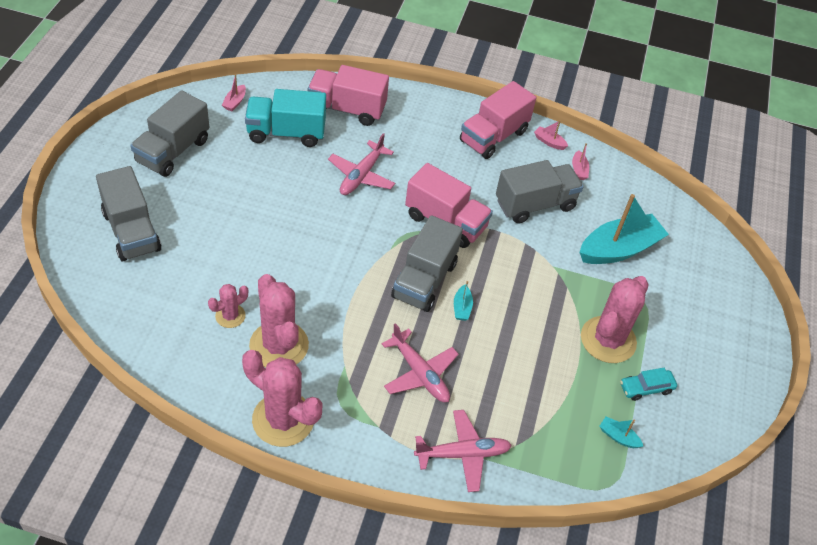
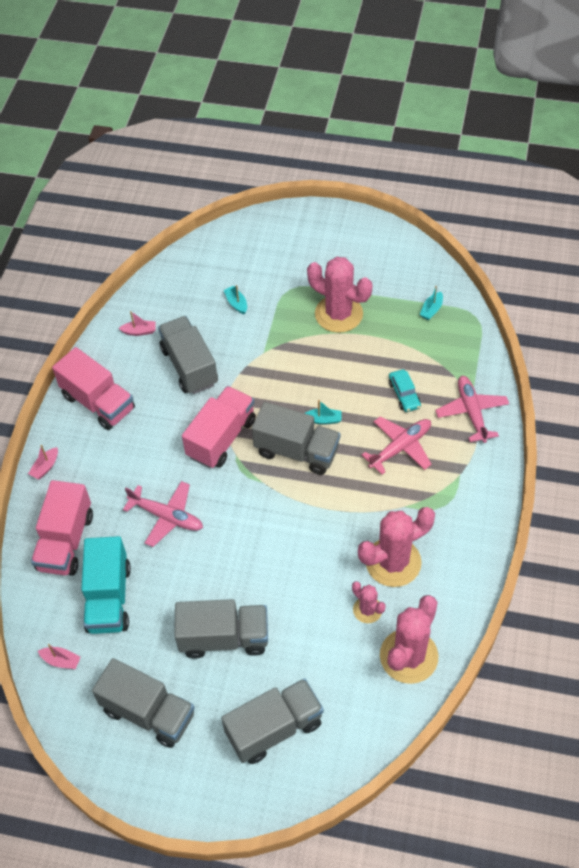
camera: 85 degrees left, 5 degrees up
(228, 205) = (224, 637): none -> grey truck
(283, 419) = (470, 547): pink cactus -> pink cactus (408, 656)
(549, 142) = (102, 355): pink boat -> pink boat (45, 467)
(619, 249) = (236, 303): turquoise boat -> turquoise boat, size x0.41
(646, 388) = (382, 290): turquoise car -> turquoise car (404, 394)

